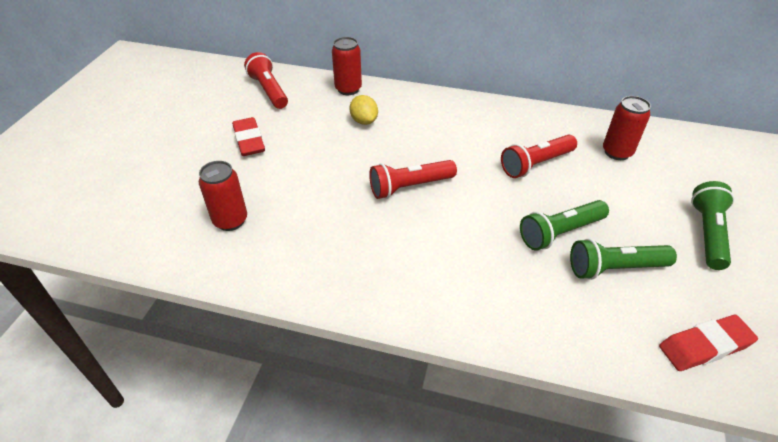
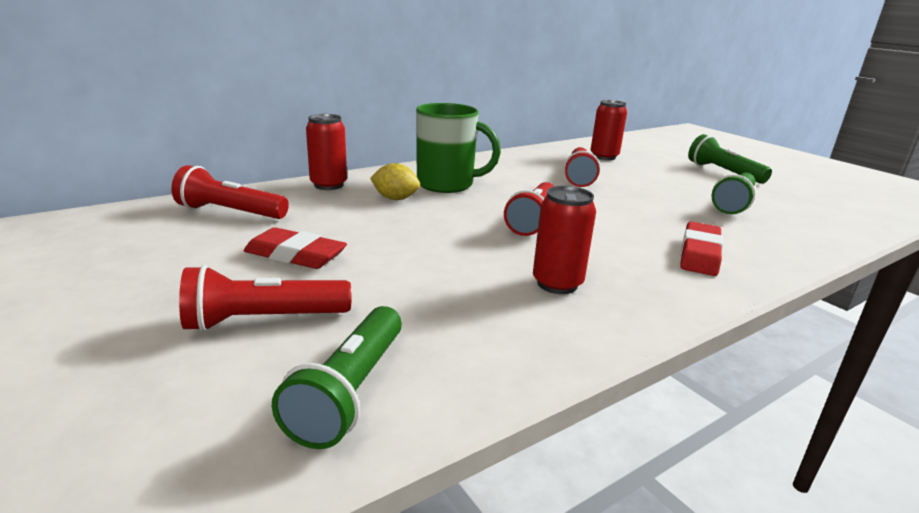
camera: 50 degrees left, 20 degrees down
(183, 174) = (263, 320): none -> red flashlight
(230, 220) = (429, 323): red can -> red can (557, 284)
(418, 123) = (447, 184): none -> green mug
(560, 233) = (673, 201): green flashlight -> green flashlight (350, 391)
(704, 346) = (837, 214): red eraser -> red eraser (699, 254)

